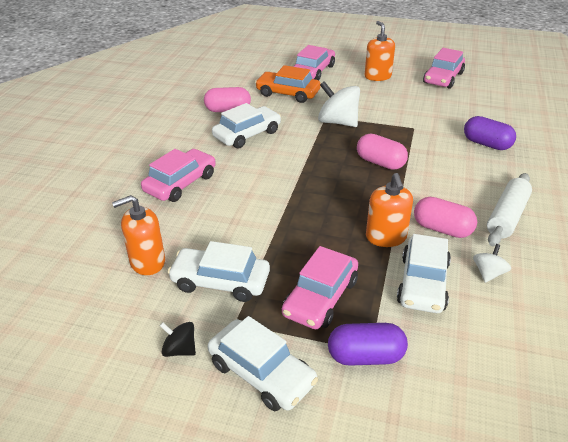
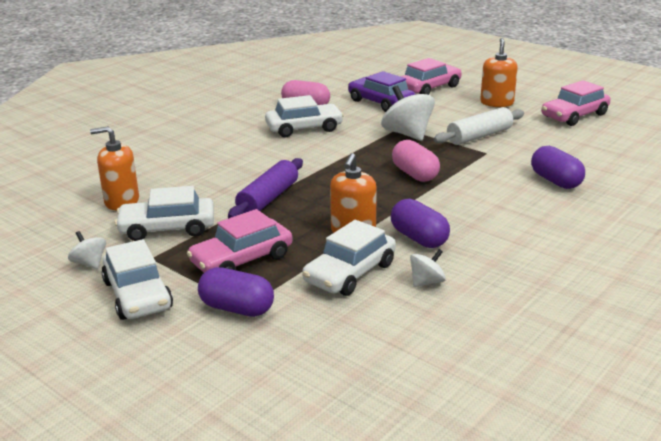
camera: 25 degrees right, 10 degrees down
(180, 350) = (89, 263): black spinning top -> white spinning top
(181, 183) = (204, 153): pink car -> none
(220, 281) = (167, 228): white car -> white car turned 45 degrees counterclockwise
(283, 221) = (268, 199): none -> purple rolling pin
(288, 93) = (381, 102): orange car -> purple car
(442, 229) = (419, 238): pink capsule -> purple capsule
(506, 216) = (503, 244): white rolling pin -> white rolling pin (479, 136)

